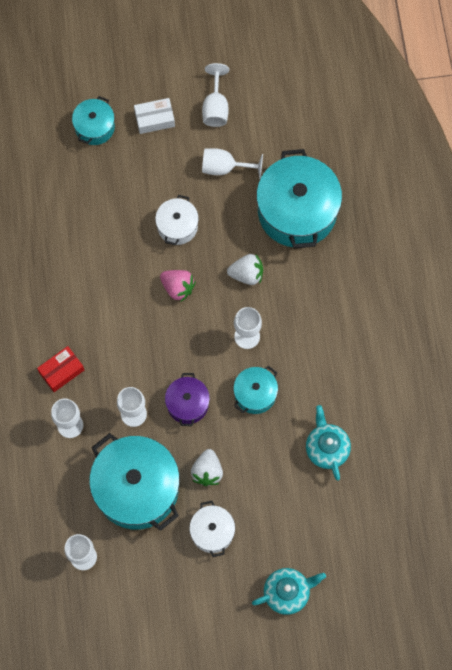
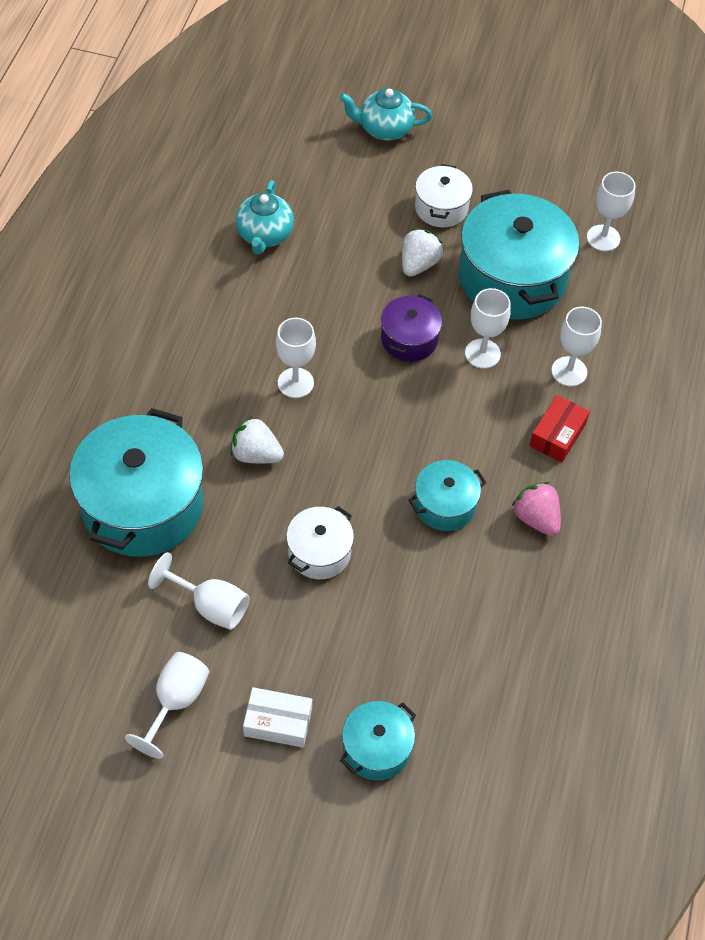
camera: 160 degrees left, 15 degrees down
(61, 371) = (557, 435): red box -> red box turned 45 degrees counterclockwise
(178, 287) = (357, 474): pink strawberry -> pink strawberry (536, 518)
(255, 394) = (319, 318): turquoise pot -> turquoise pot (445, 505)

